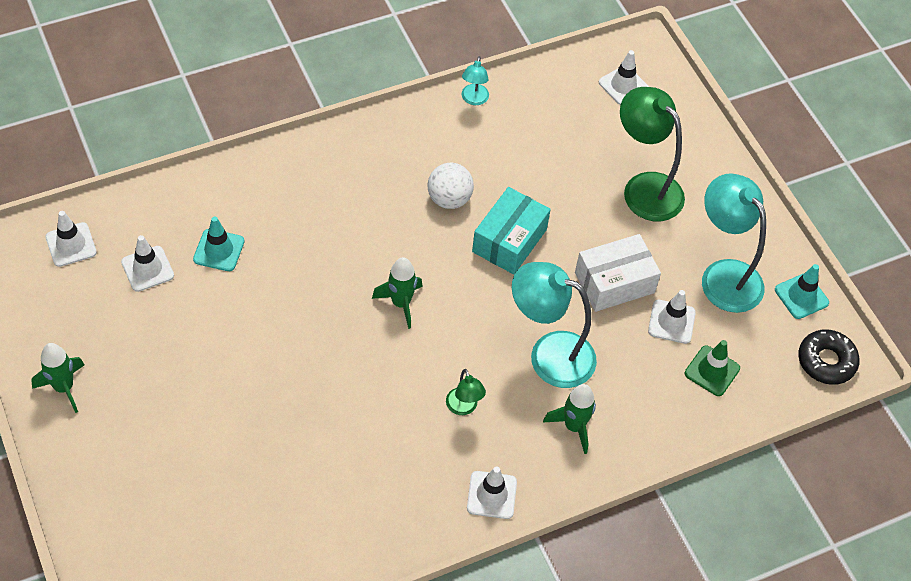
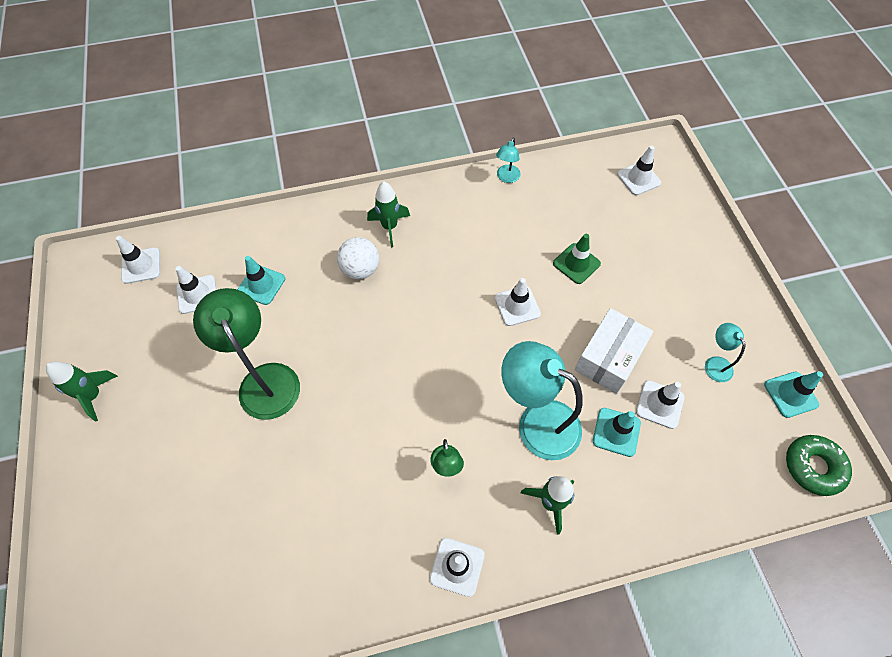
camera: 15 degrees right, 5 degrees up
(401, 303) = (408, 353): green rocket -> green rocket (389, 227)
(449, 199) = (470, 262): white ball -> white ball (360, 269)
(509, 240) = (517, 306): turquoise box -> white traffic cone
(614, 282) = (609, 358): white box -> white box turned 45 degrees counterclockwise
(631, 353) = (616, 432): none -> turquoise traffic cone
(644, 188) = (647, 271): green lamp -> green lamp (264, 379)
(712, 371) = (695, 461): green traffic cone -> green traffic cone (576, 263)
(723, 275) = (715, 363): turquoise lamp -> turquoise lamp, size x0.47
(826, 361) = (813, 467): black donut -> green donut

